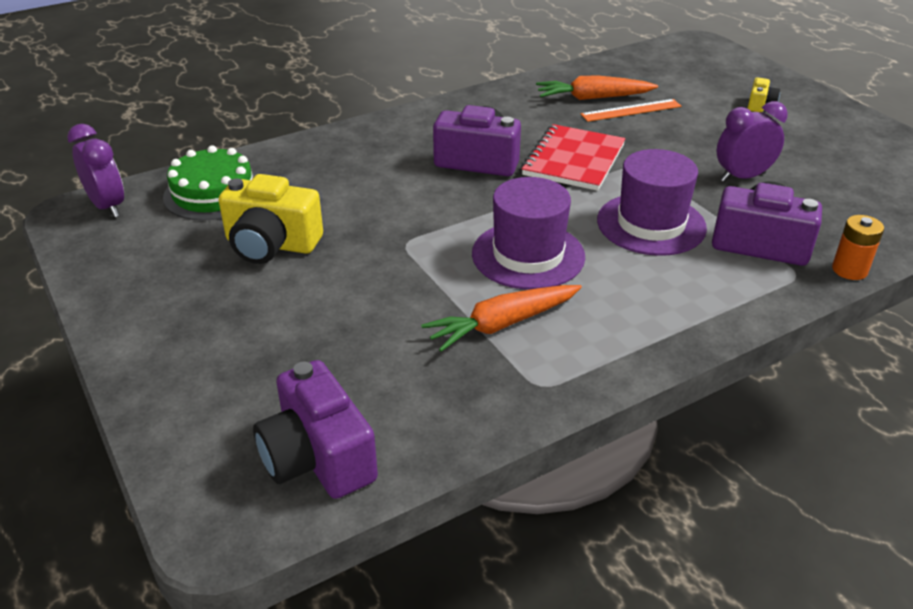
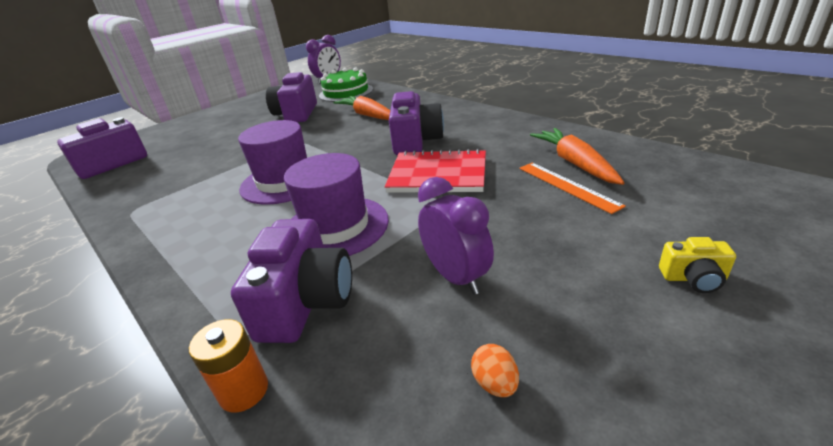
camera: 80 degrees right, 5 degrees down
(271, 244) = (296, 114): yellow camera -> purple camera
(502, 324) = (202, 187): orange carrot -> orange carrot (368, 115)
(841, 181) = (495, 383): none -> orange egg

